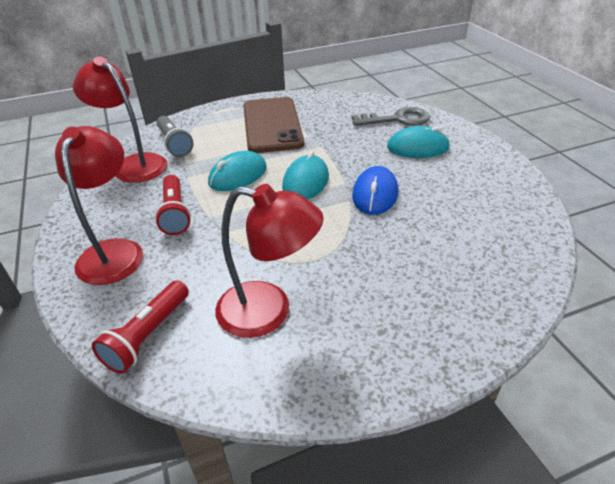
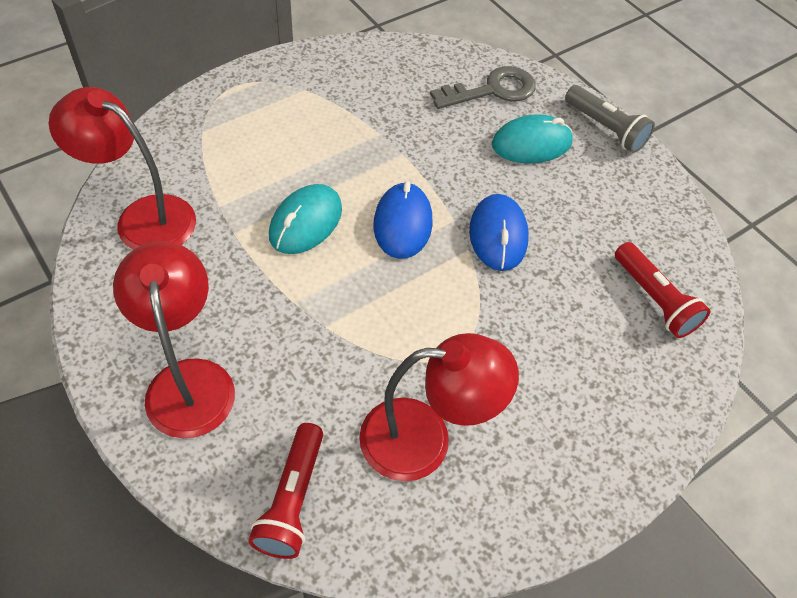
camera: 20 degrees left, 15 degrees up
(174, 144) = (187, 169): grey flashlight -> grey flashlight (605, 128)
(175, 213) = (244, 303): red flashlight -> red flashlight (654, 299)
(272, 125) = (319, 116): brown phone -> none
(305, 182) = (402, 223): turquoise mouse -> blue mouse

